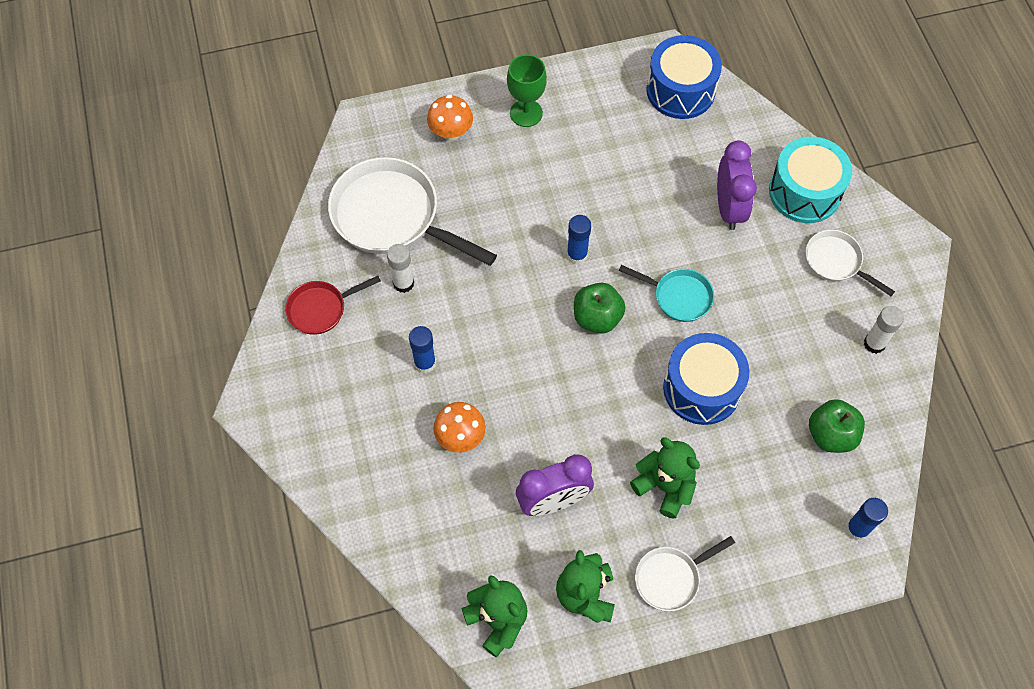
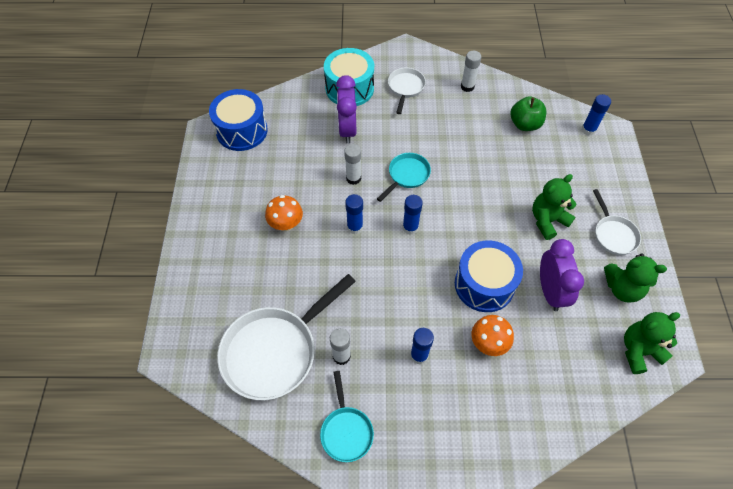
camera: 75 degrees left, 5 degrees down
(321, 309) = (346, 431): red pan -> turquoise pan
(451, 132) = (211, 287): orange mushroom -> orange mushroom (286, 224)
(526, 113) = (217, 230): green goblet -> none
(597, 318) = (410, 227): green apple -> blue glue stick
(651, 235) = (353, 178): none -> white glue stick
(702, 388) = (479, 181): blue drum -> blue drum (484, 284)
(729, 208) = (347, 130): purple clock -> purple clock turned 105 degrees counterclockwise
(836, 262) = (405, 88): white pan -> white pan turned 135 degrees clockwise

